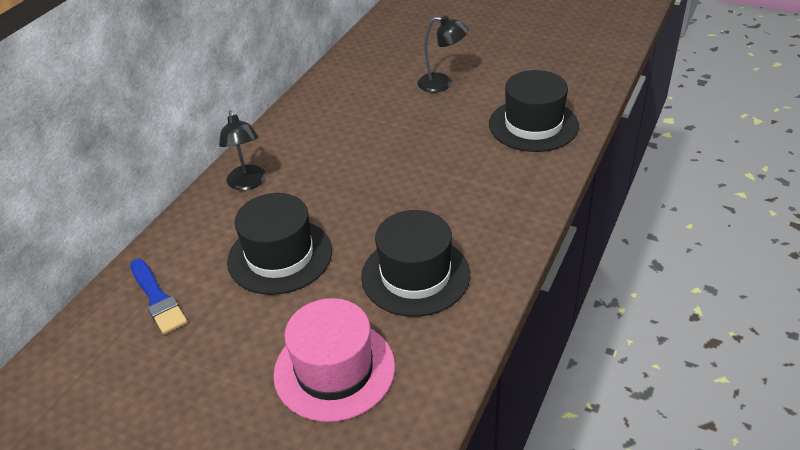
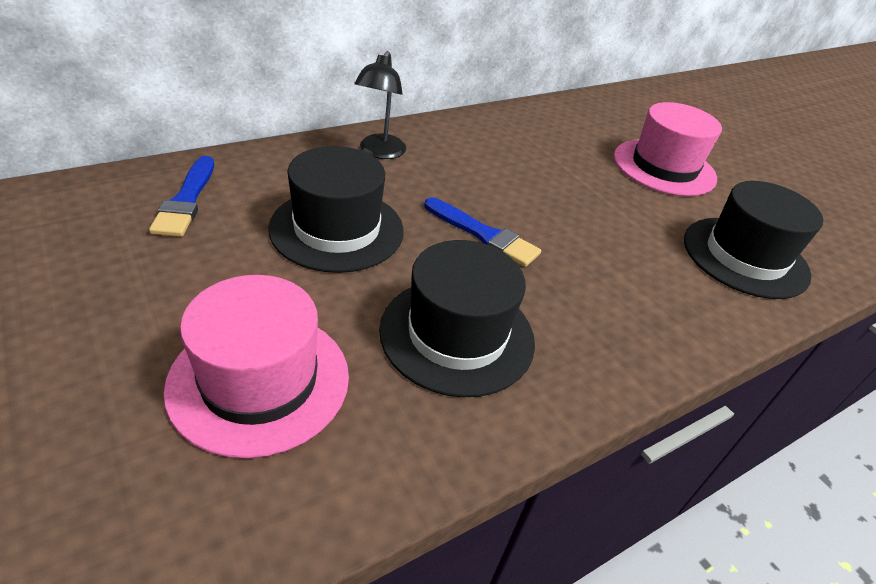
camera: 25 degrees right, 0 degrees up
(374, 203) = (484, 235): none -> blue brush
(442, 84) = (664, 167): black lamp -> pink hat

